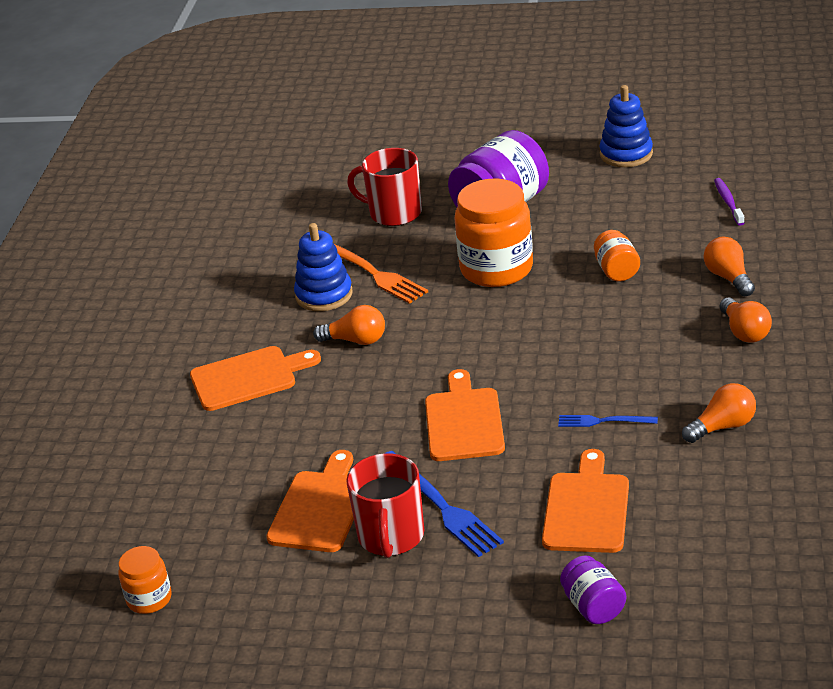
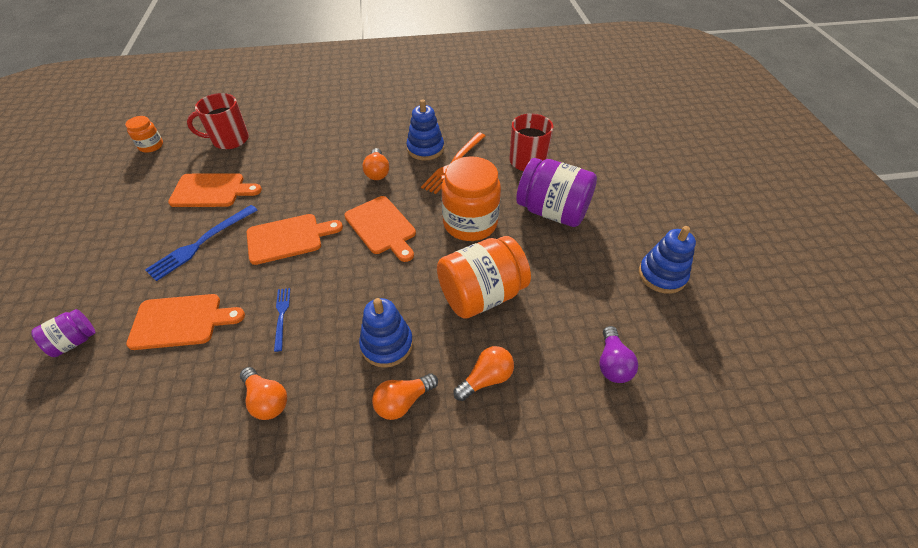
camera: 70 degrees right, 15 degrees up
(248, 378) = (338, 137): orange cutting board -> orange cutting board (382, 227)
(391, 537) = (177, 226): red mug -> red mug (229, 140)
(616, 271) = (481, 295): orange jar -> orange jar, size x1.98
(668, 340) = (387, 344): none -> blue stacking toy
(728, 202) = (612, 363): purple toothbrush -> purple light bulb

